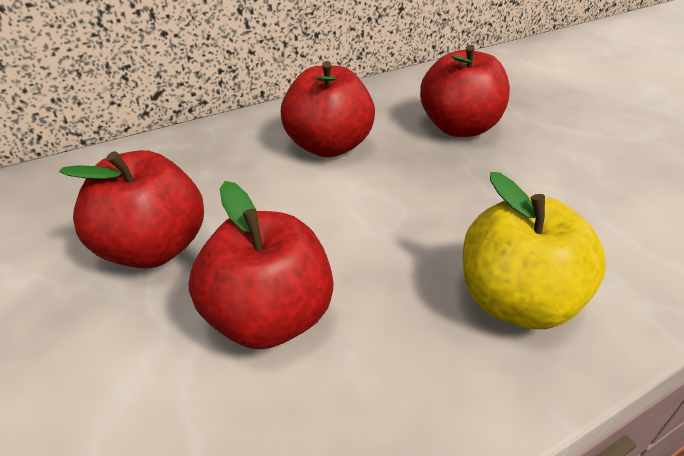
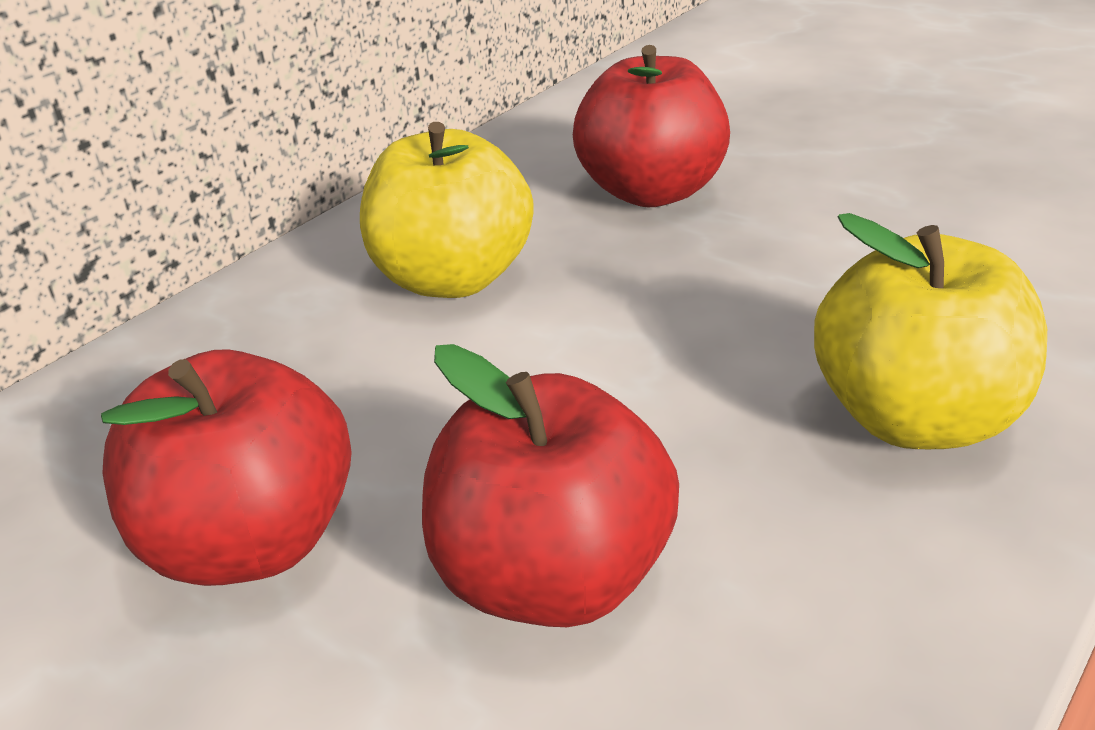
camera: 20 degrees left, 5 degrees down
(328, 146) = (453, 279): red apple -> yellow apple

